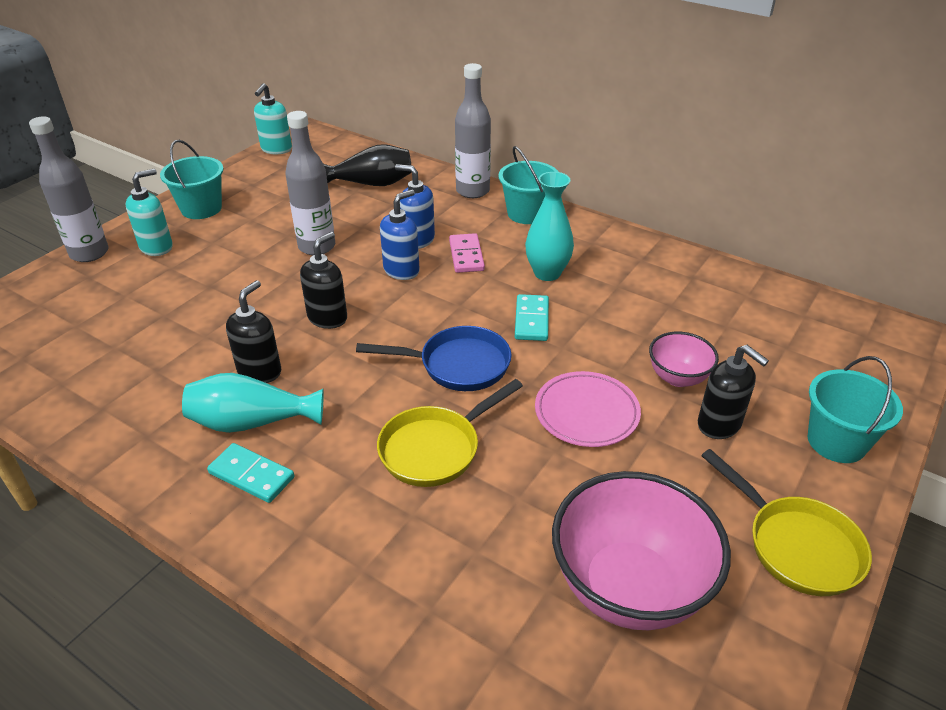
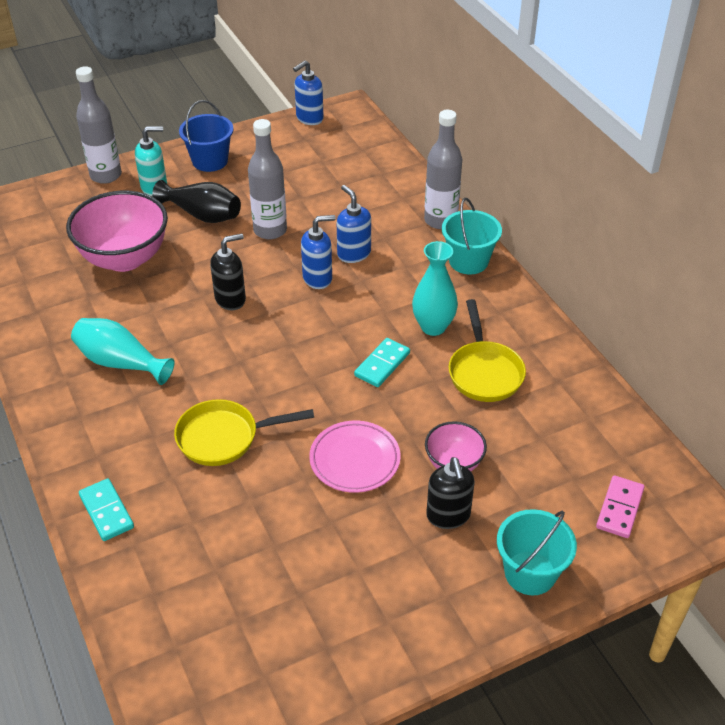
camera: 30 degrees right, 5 degrees up
(201, 208) = (210, 161): turquoise bucket -> blue bucket
(251, 475) = (94, 402): turquoise domino -> turquoise domino (107, 511)
(260, 371) = (153, 325): black soap dispenser -> none
(276, 149) = (309, 118): turquoise soap dispenser -> blue soap dispenser
(371, 184) = (360, 182): black vase -> black vase (202, 215)
(457, 365) = (293, 379): blue pan -> none
(466, 255) = (381, 284): pink domino -> pink domino (620, 508)
(629, 587) = (269, 595): pink bowl -> pink bowl (124, 258)
(796, 545) = (414, 629): yellow pan -> yellow pan (484, 372)

